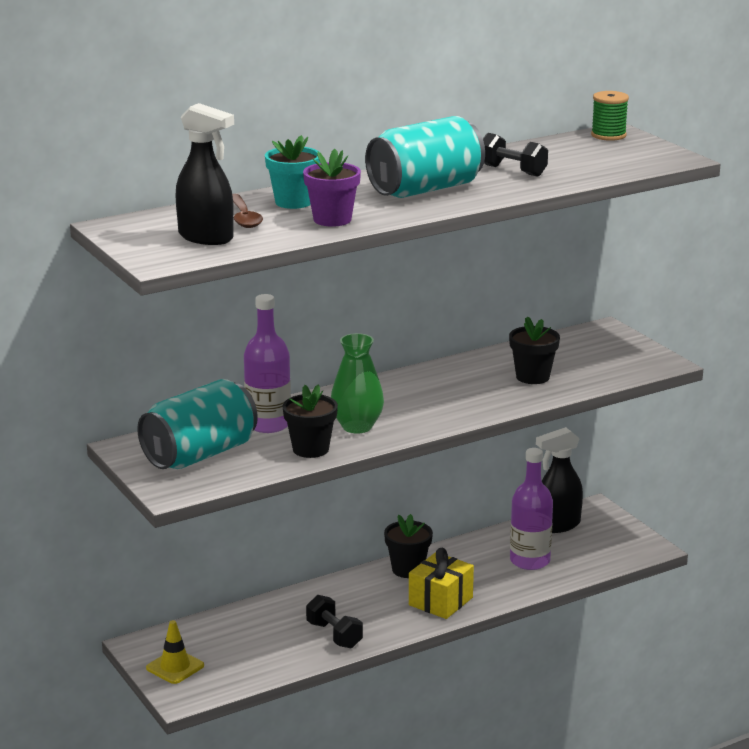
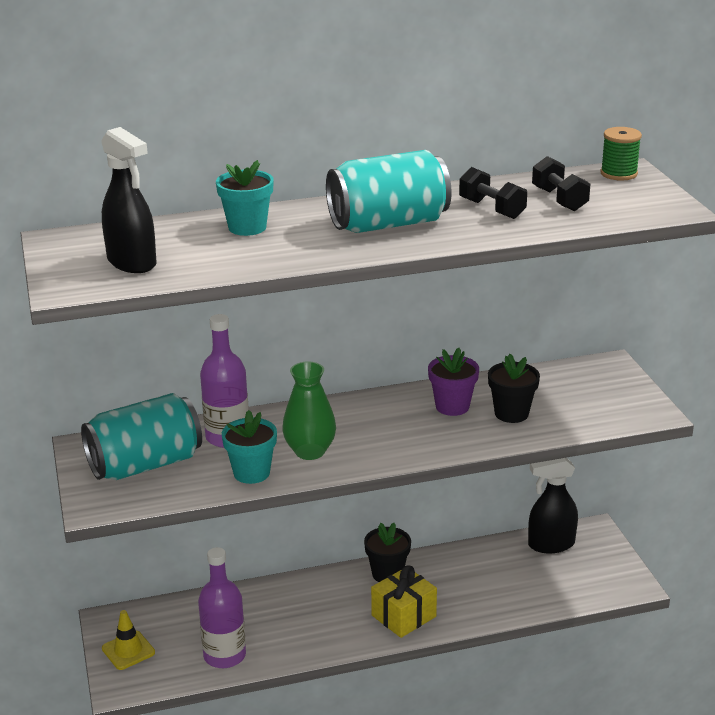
camera: 15 degrees right, 5 degrees up
(244, 217) = (186, 242): brown spoon -> none
(310, 449) = (251, 473): black flower pot -> turquoise flower pot
(332, 219) = (270, 253): purple flower pot -> purple flower pot (452, 406)
(334, 635) = (288, 639): black dumbbell -> black dumbbell (559, 199)
(530, 561) = (508, 582): purple bottle -> purple bottle (224, 655)

